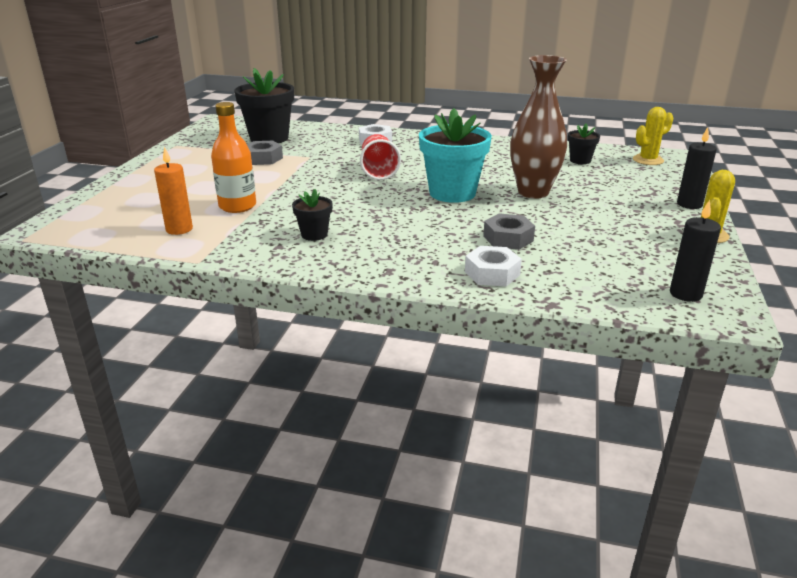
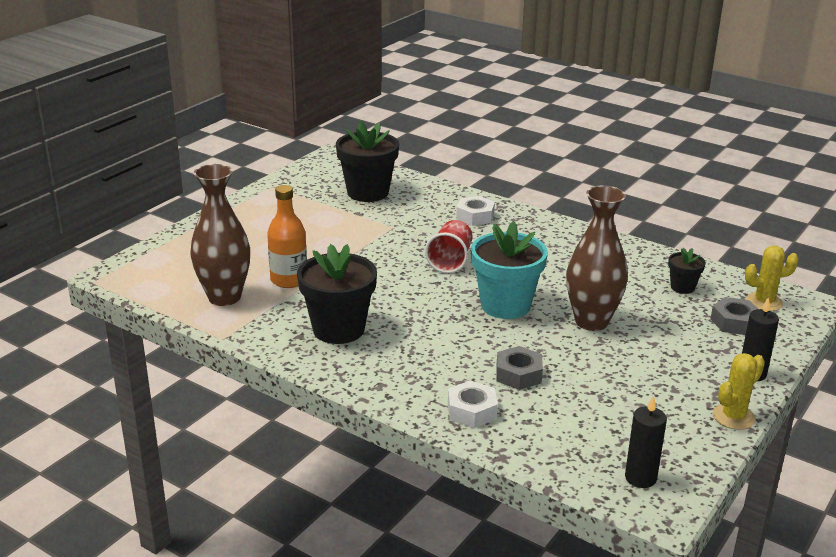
camera: 20 degrees right, 0 degrees up
(179, 229) = (224, 297): orange candle -> brown vase
(263, 158) = (346, 221): grey nut -> grey nut (734, 322)
(314, 234) = (338, 329): black flower pot -> black flower pot, size x2.01

